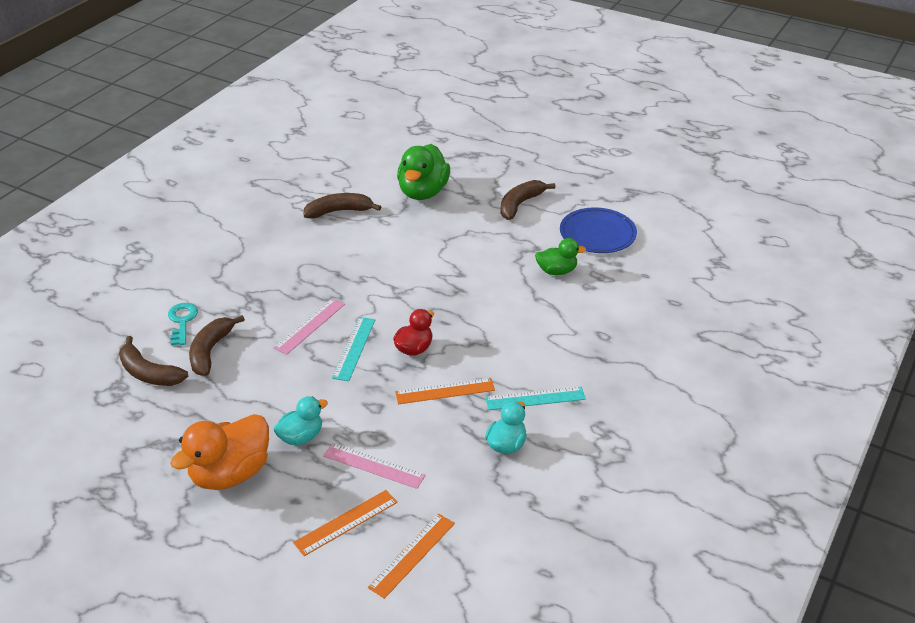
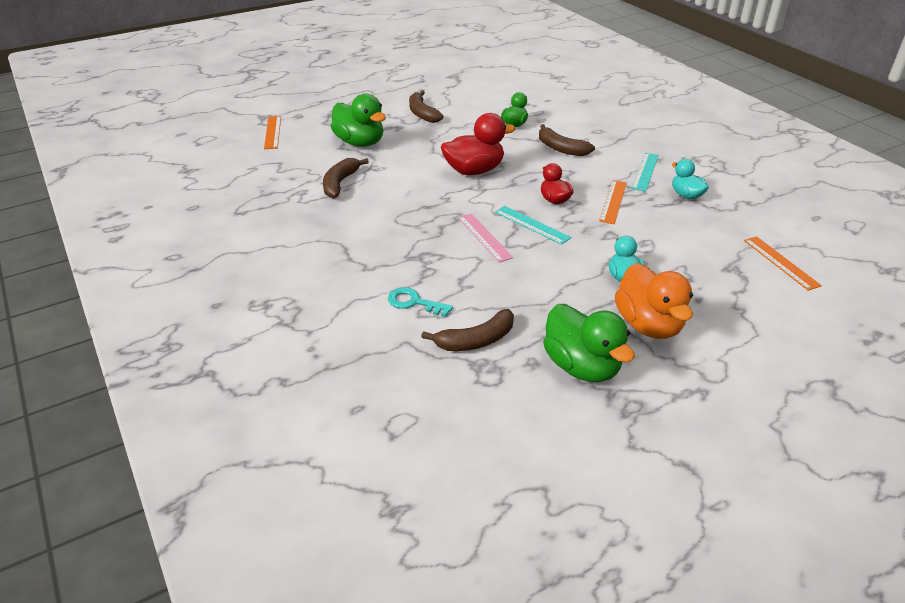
camera: 60 degrees left, 0 degrees up
(145, 446) = (581, 366): none -> green duck
(210, 351) = (474, 296): brown banana -> brown banana (561, 148)
(346, 522) = (734, 282): orange ruler -> orange ruler (273, 132)
(374, 465) = (677, 253): pink ruler -> none
(429, 278) = (474, 171): none -> red duck
(597, 234) = (487, 100): blue plate -> none

